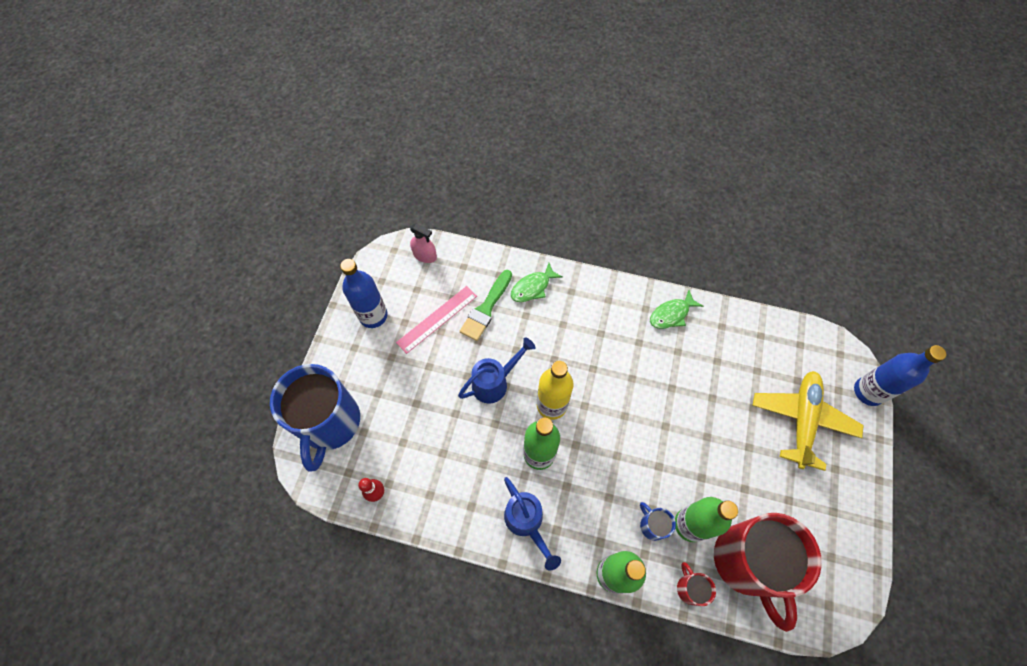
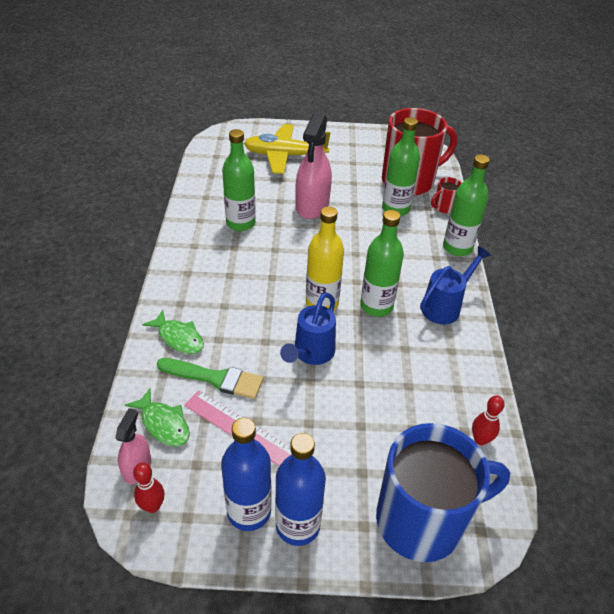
camera: 105 degrees left, 20 degrees down
(395, 263) = (153, 506): none -> red bowling pin
(495, 382) = (311, 354): blue watering can -> blue watering can turned 105 degrees counterclockwise
(652, 525) = (406, 229): blue mug -> none
(671, 314) = (198, 228): green fish -> green fish (163, 424)
(676, 353) = (240, 223): none -> green bottle
(701, 430) = (312, 205): none -> pink spray bottle
(868, 392) = (251, 127): blue bottle -> blue bottle (297, 525)

